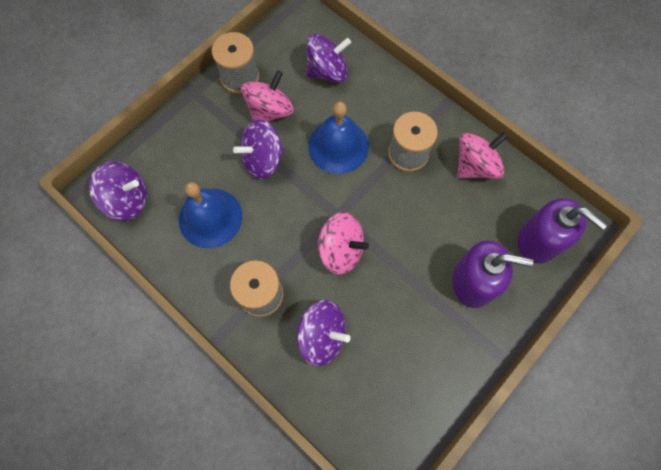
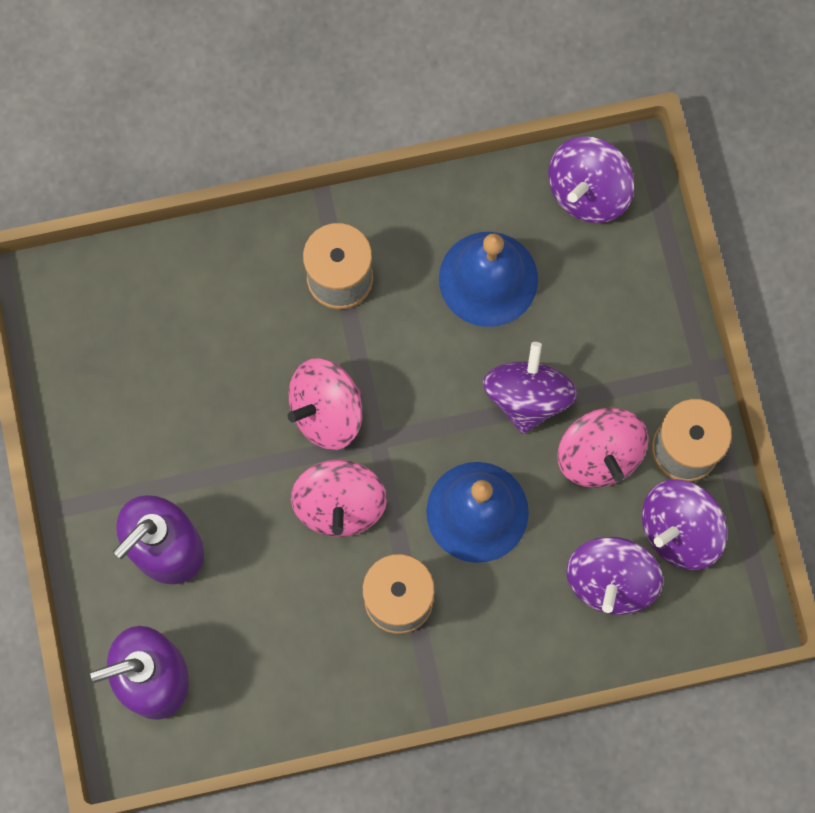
camera: 125 degrees right, 5 degrees up
(322, 336) = (236, 316): purple spinning top -> purple spinning top (679, 530)
(475, 166) = (315, 678): pink spinning top -> pink spinning top (340, 505)

